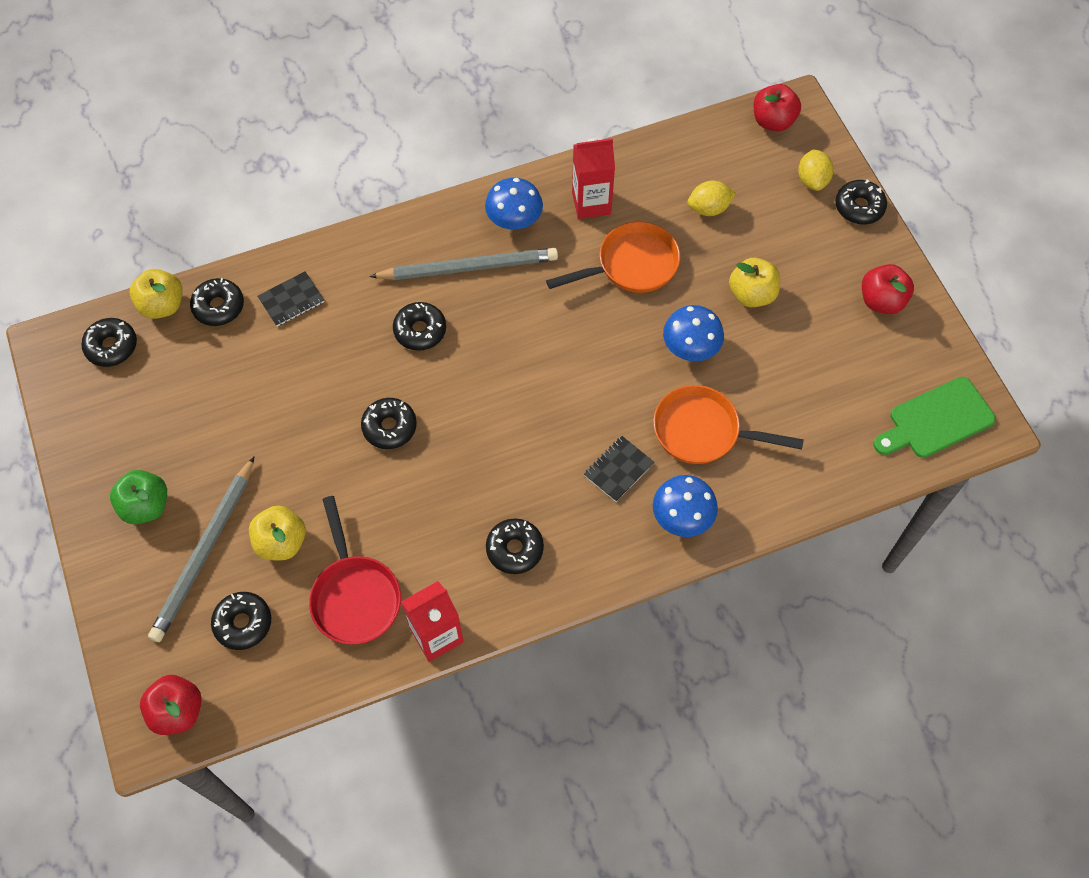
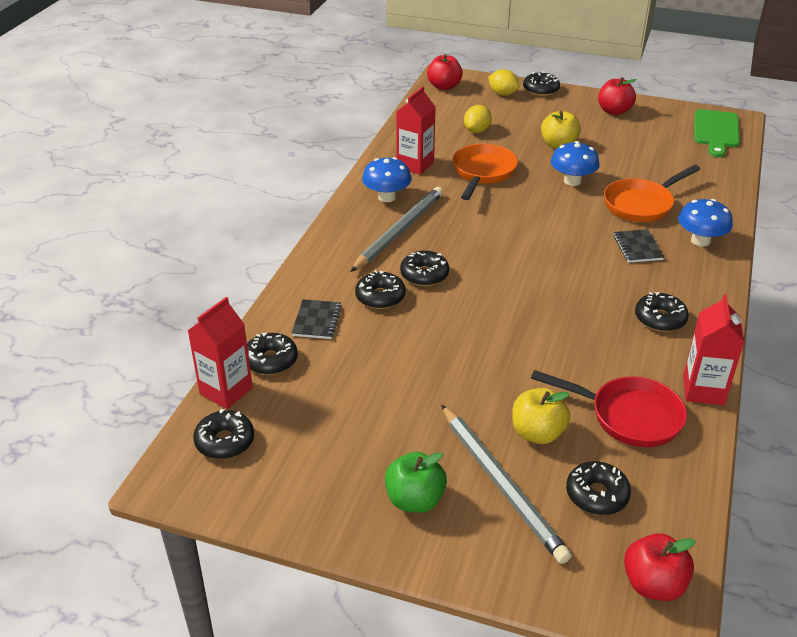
camera: 50 degrees left, 25 degrees down
(162, 305) = (226, 391): yellow apple -> red carton
(389, 427) = (491, 327): black donut -> black donut (380, 297)

